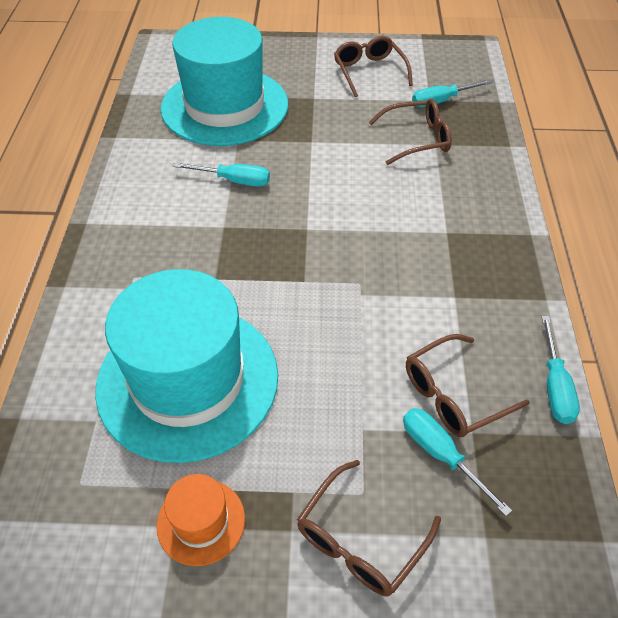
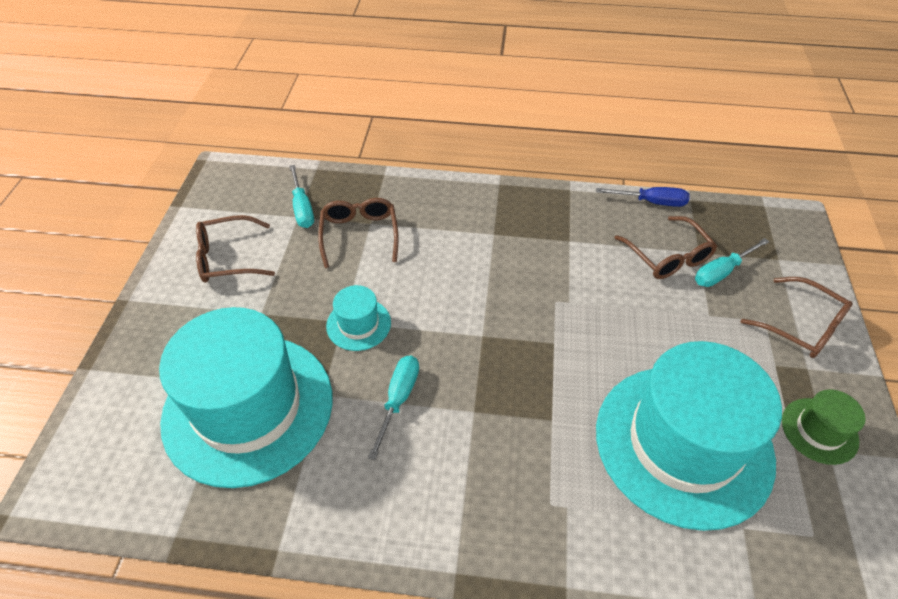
camera: 85 degrees left, 0 degrees up
(201, 521) = (819, 430): orange hat -> green hat
(309, 150) = (358, 324): none -> turquoise hat
(555, 386) = (651, 202): turquoise screwdriver -> blue screwdriver

